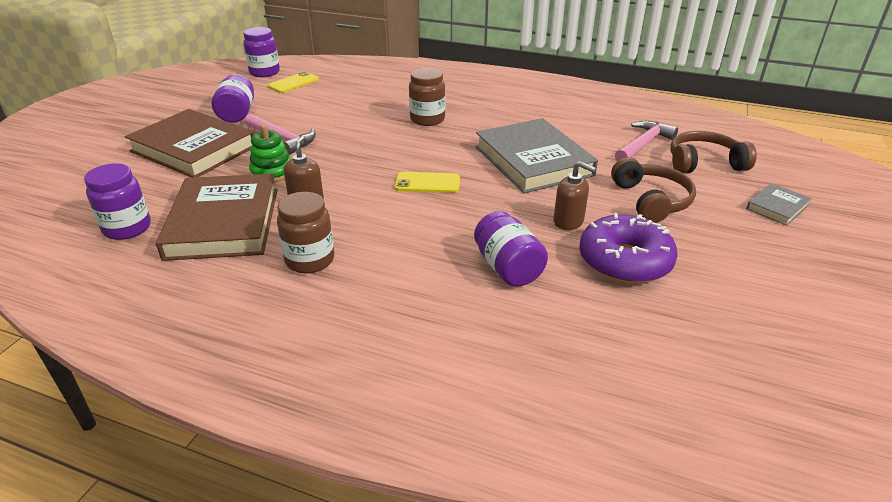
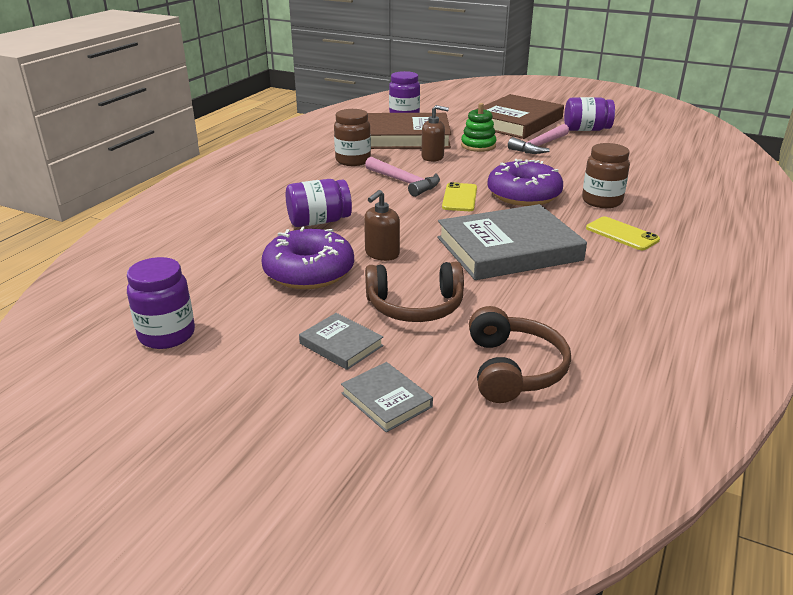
camera: 95 degrees right, 5 degrees down
(264, 72) = (691, 133): purple jar -> purple jar (167, 335)
(293, 83) = (670, 145): yellow phone -> yellow phone (622, 234)
(417, 151) = (523, 195): none -> purple donut
(643, 144) = (567, 329): pink hammer -> pink hammer (404, 182)
(729, 231) = (341, 344): none -> grey book

